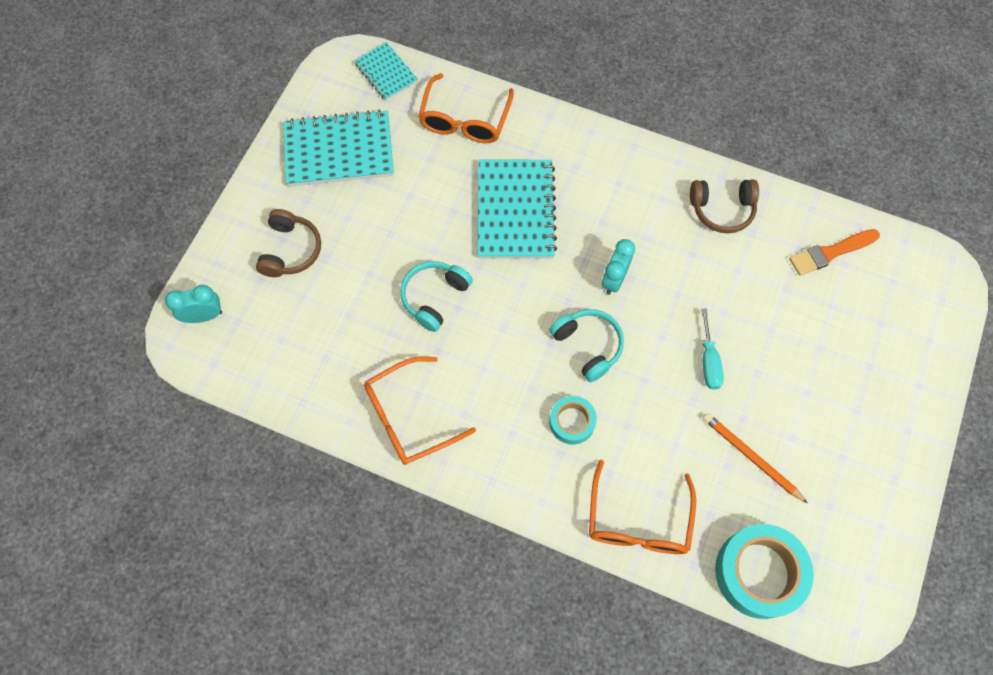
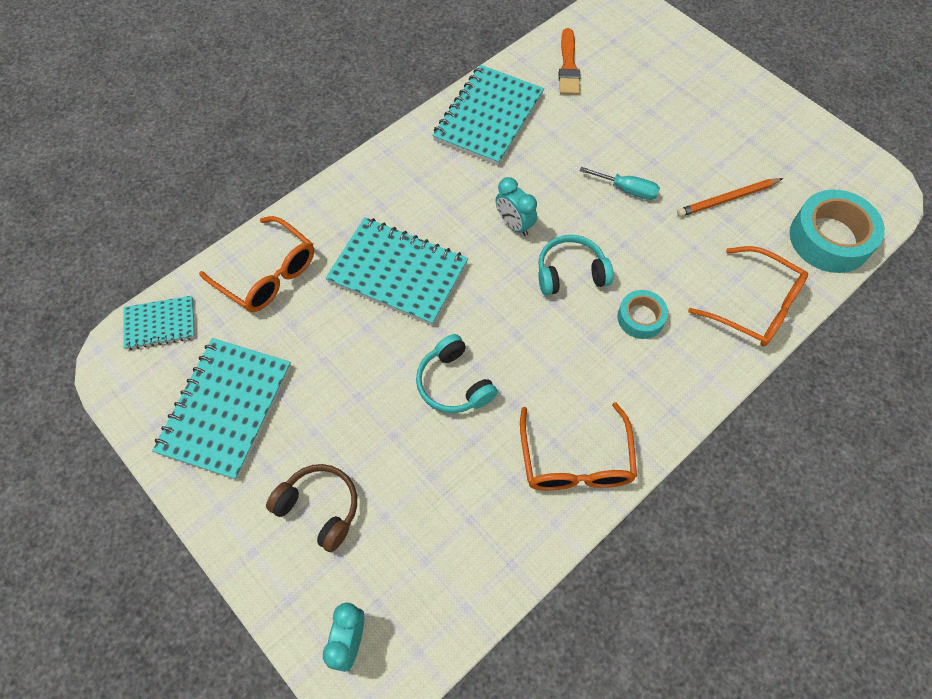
camera: 65 degrees left, 5 degrees down
(722, 209) = (488, 117): brown headphones -> turquoise notebook

